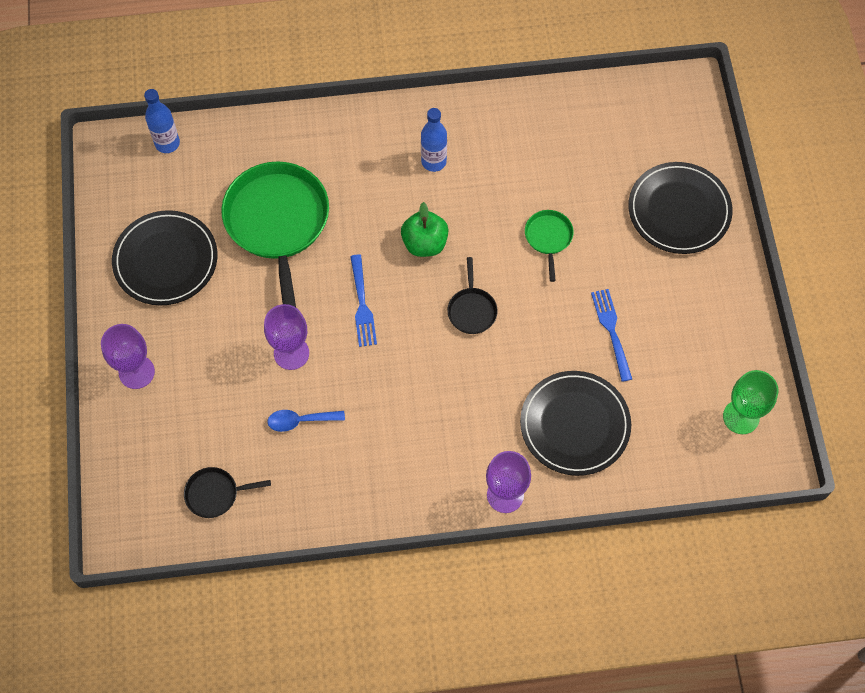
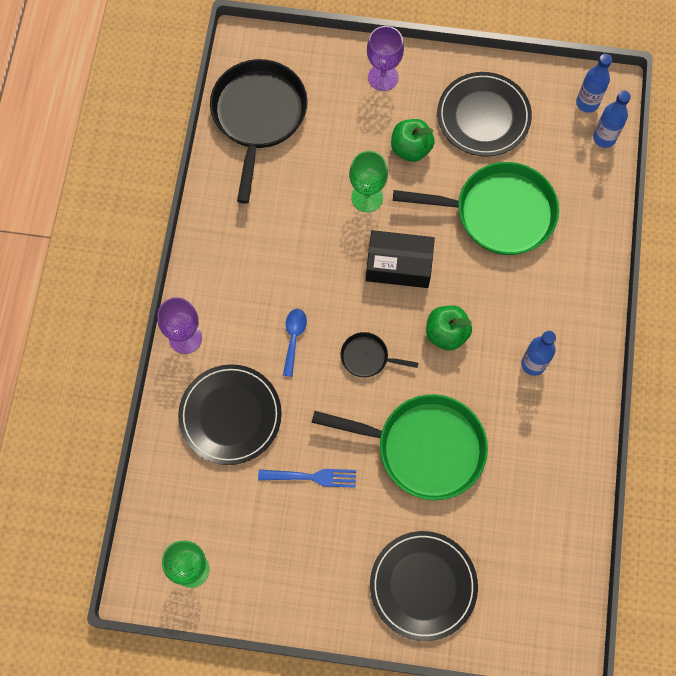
camera: 105 degrees right, 5 degrees up
(128, 166) = (587, 103): none -> blue bottle
(215, 494) = (258, 116): black pan -> black pan, size x2.20
(221, 323) = (411, 148): none -> green apple
(291, 353) = (367, 197): purple goblet -> green goblet
(300, 421) = (302, 191): blue spoon -> blue spoon (294, 338)
(362, 304) = (399, 265): blue fork -> black box
(548, 238) = (424, 448): green pan -> green pan, size x2.20

